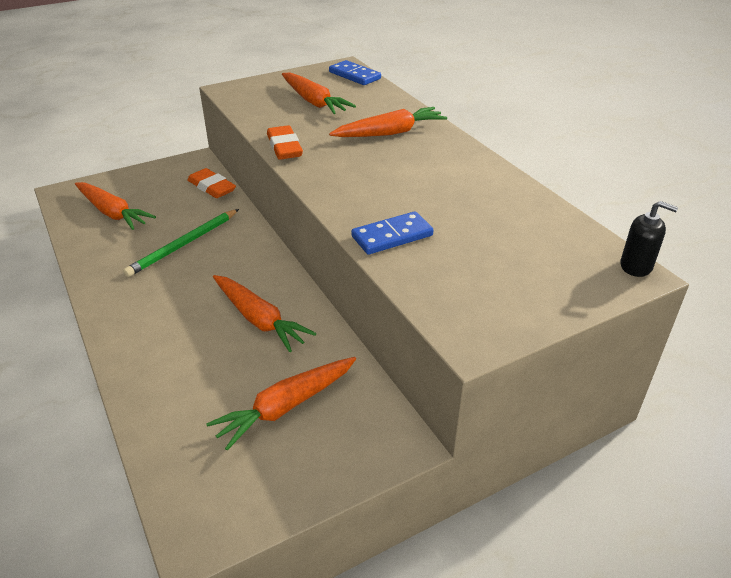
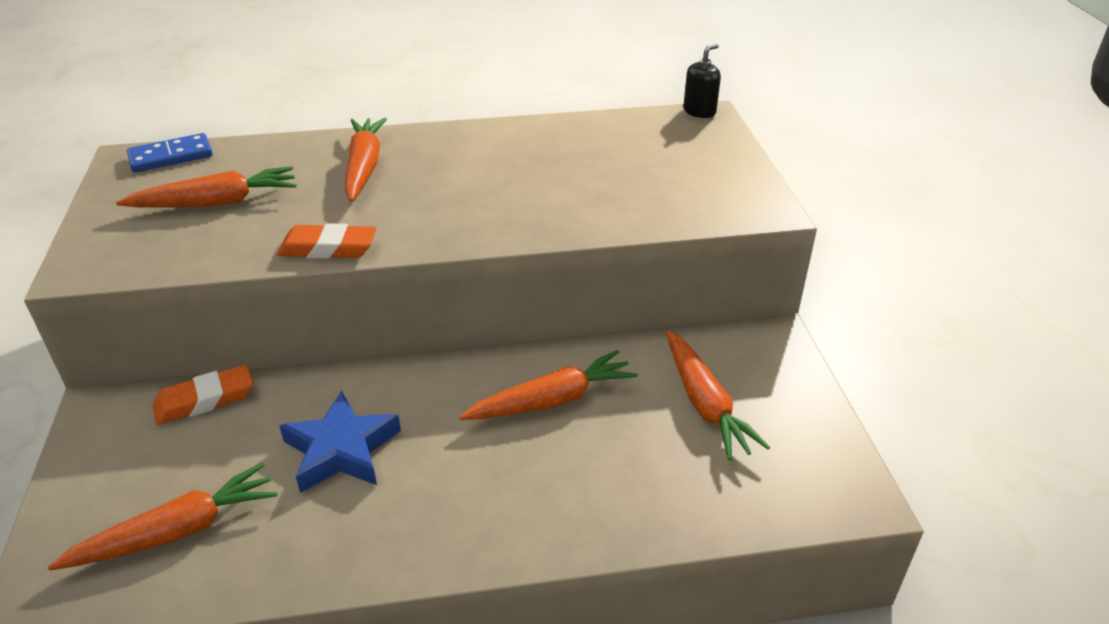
camera: 70 degrees left, 0 degrees up
(184, 244) = (341, 450): green pencil -> blue star
(392, 236) = (587, 214): blue domino -> none

